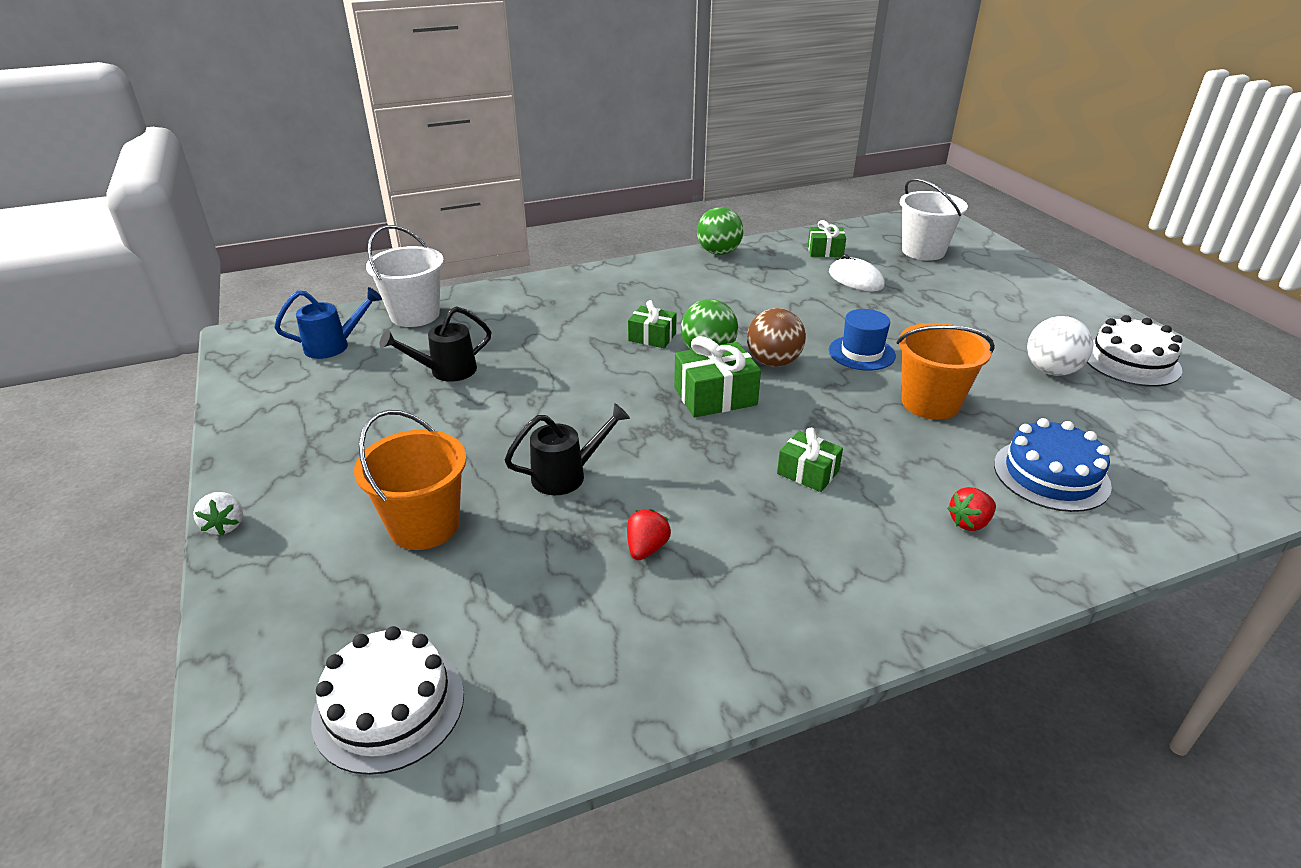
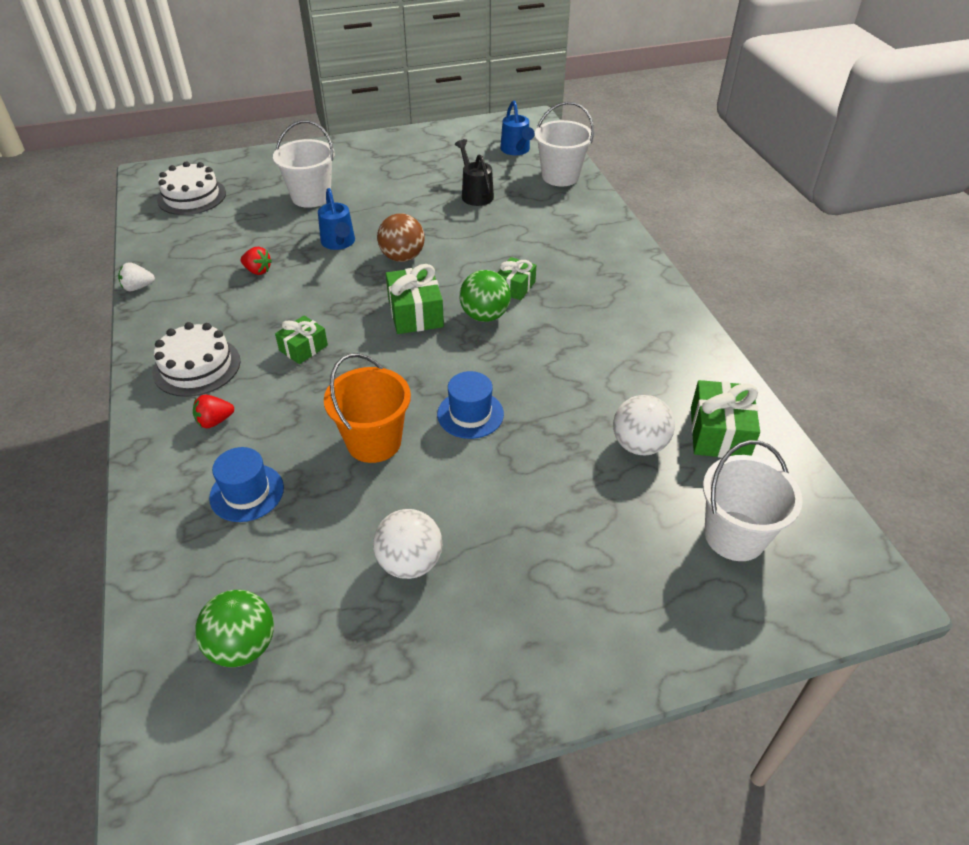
camera: 95 degrees right, 10 degrees up
(225, 525) = (335, 142): white strawberry -> white strawberry (138, 287)
(424, 526) = (311, 197): orange bucket -> white bucket
(566, 475) = (339, 243): black watering can -> blue watering can
(719, 252) = (701, 343): green ball -> green ball (243, 646)
(773, 362) = (462, 352): brown ball -> brown ball (402, 257)
(825, 251) = (719, 433): green gift -> green gift, size x1.57
(855, 279) = (639, 445): white mouse -> white ball
(969, 522) = (215, 421): red strawberry -> red strawberry turned 90 degrees counterclockwise
(1051, 475) = (247, 492): blue cake -> blue hat
(1130, 361) = (416, 658): white cake -> white cake (197, 366)

